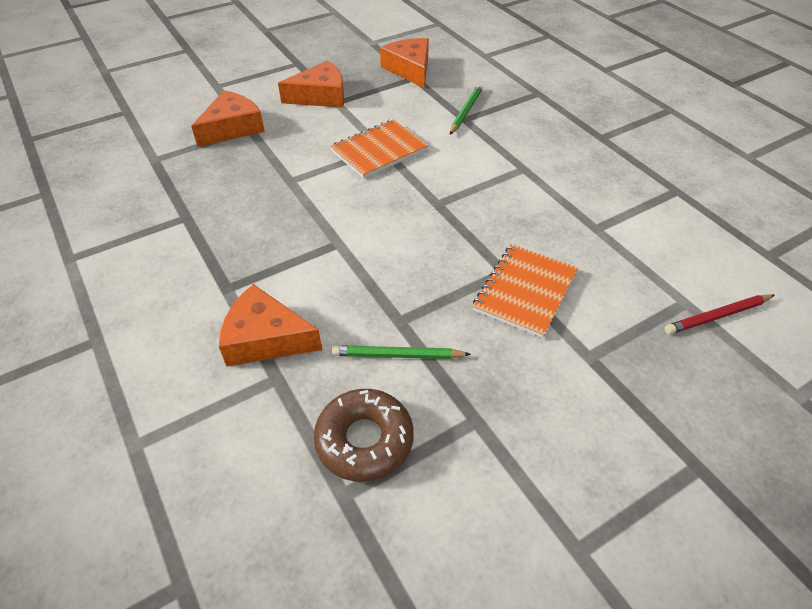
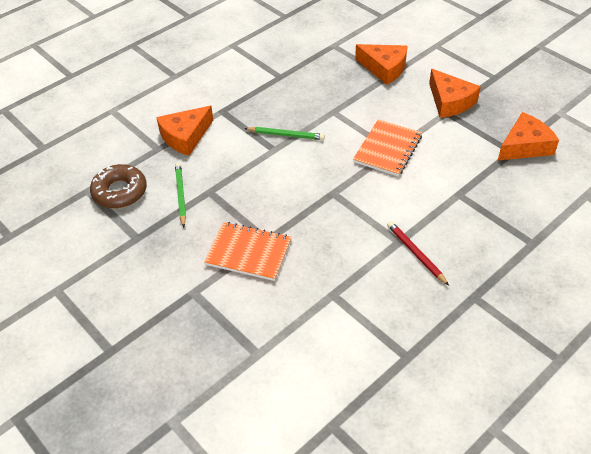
camera: 80 degrees right, 0 degrees up
(265, 338) = (185, 136): orange cheese -> orange cheese turned 135 degrees counterclockwise
(379, 151) = (387, 149): orange notebook -> orange notebook turned 75 degrees clockwise
(466, 111) = (471, 193): green pencil -> green pencil (286, 135)
(717, 316) = (246, 374): red pencil -> red pencil (416, 254)

